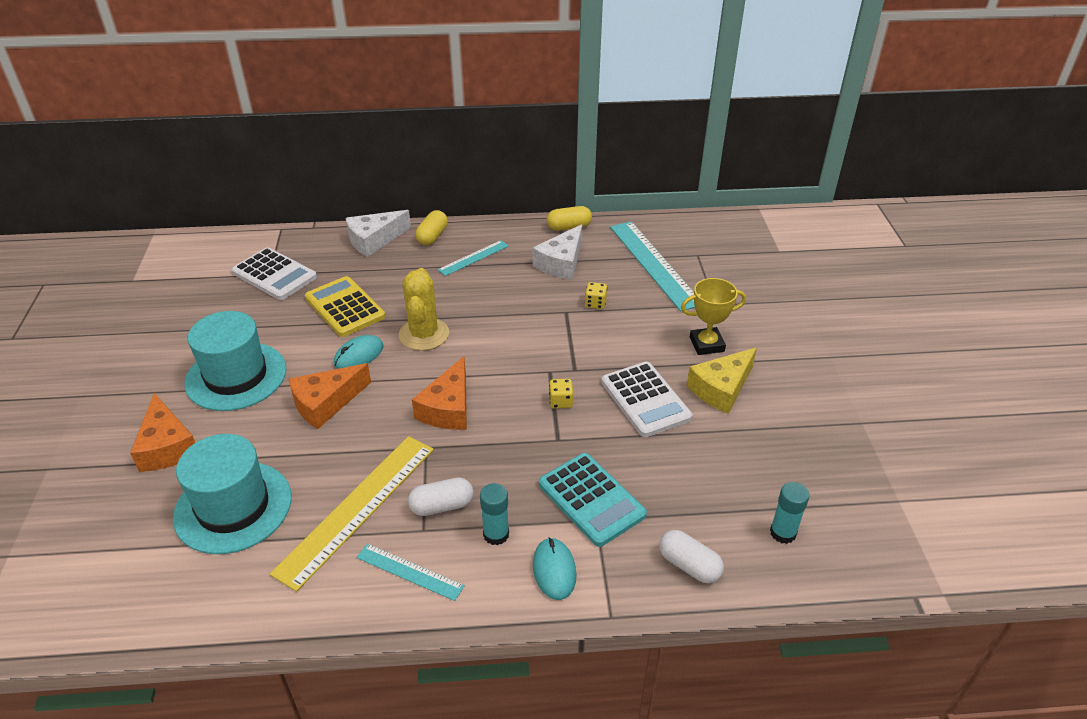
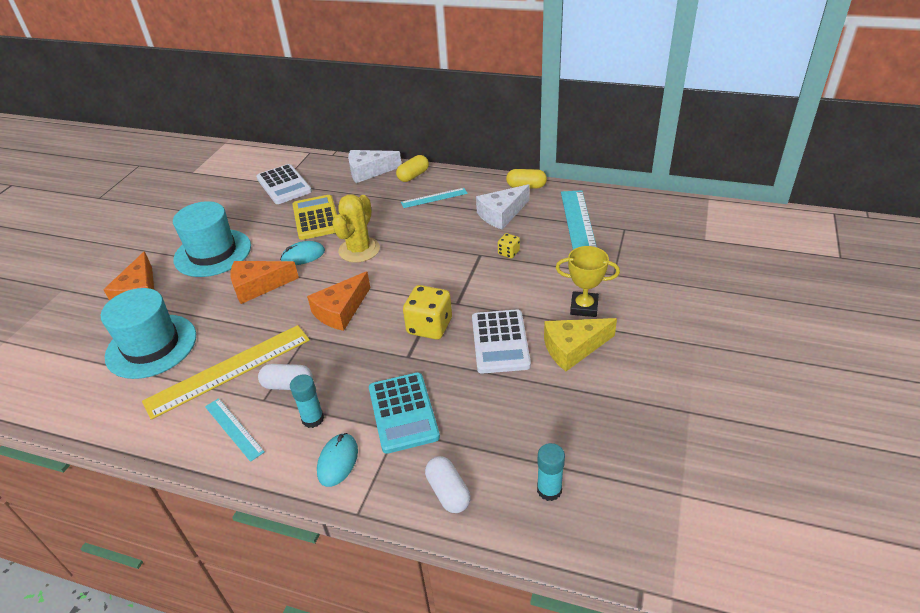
camera: 25 degrees right, 0 degrees up
(560, 401) = (429, 326): yellow dice -> yellow dice, size x1.96

